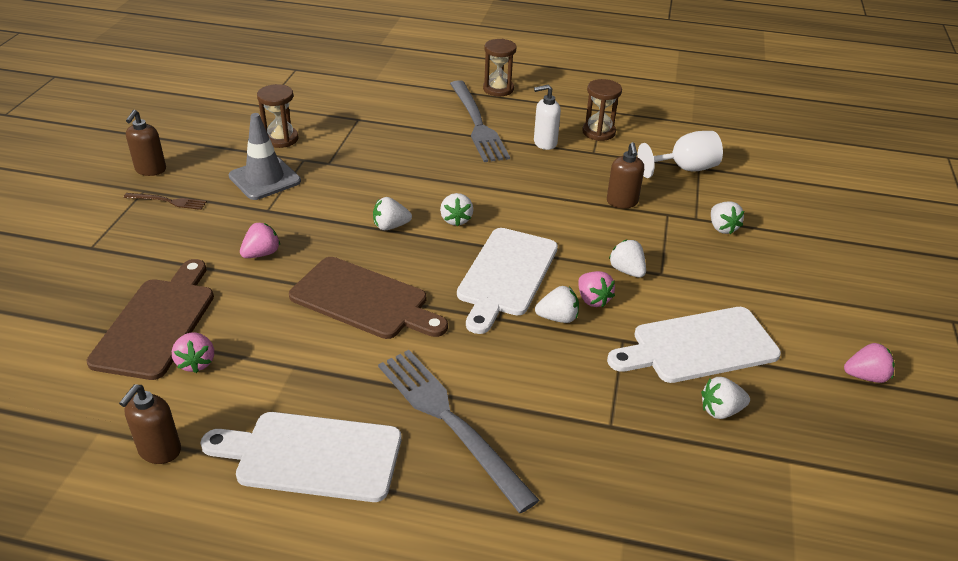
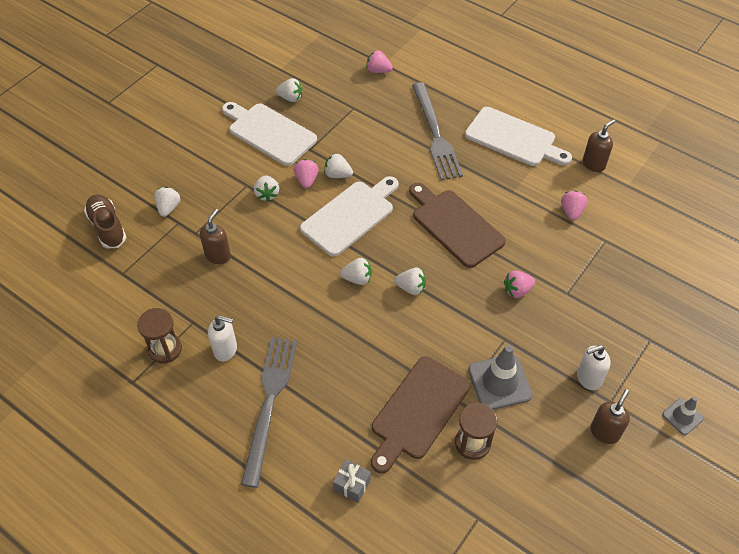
camera: 155 degrees left, 15 degrees up
(64, 196) = (682, 416): none -> grey traffic cone
(157, 323) = (596, 249): brown cutting board -> brown cutting board (418, 411)
(168, 201) = (588, 378): brown fork -> white soap dispenser
(376, 100) = (352, 485): none -> grey gift
(456, 220) = (357, 279): white strawberry -> white strawberry turned 75 degrees clockwise
(498, 89) = (210, 461): brown hourglass -> none
(684, 169) = (135, 275): white goblet -> none
(698, 346) = (269, 132): white cutting board -> white cutting board turned 150 degrees counterclockwise
(761, 196) = (107, 227): none -> brown shoe
(865, 376) = (197, 90): pink strawberry -> pink strawberry (378, 70)

